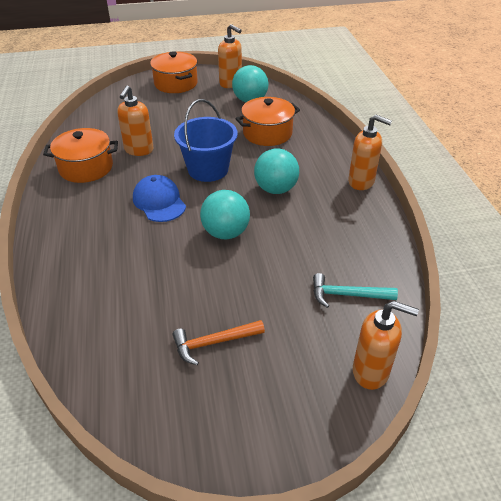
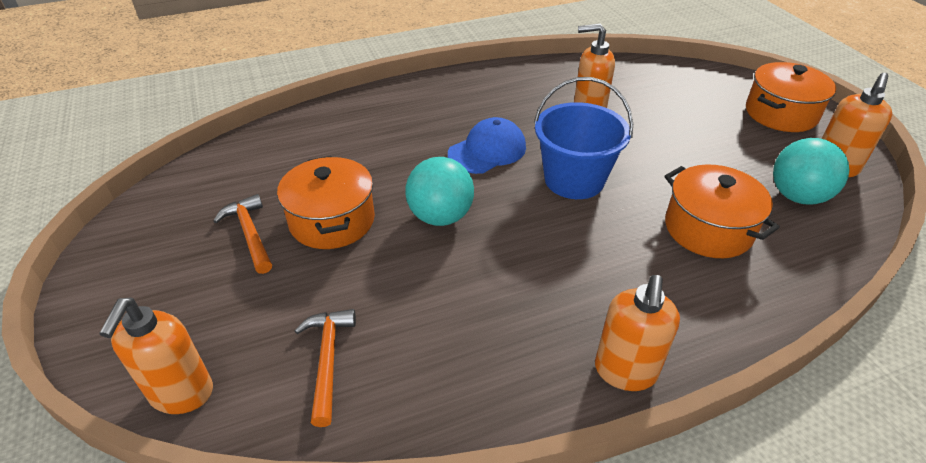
camera: 80 degrees right, 0 degrees up
(86, 167) = (532, 86): orange pot -> orange pot (332, 220)
(276, 189) = (556, 255): turquoise ball -> none
(347, 295) = (327, 360): turquoise hammer -> orange hammer

